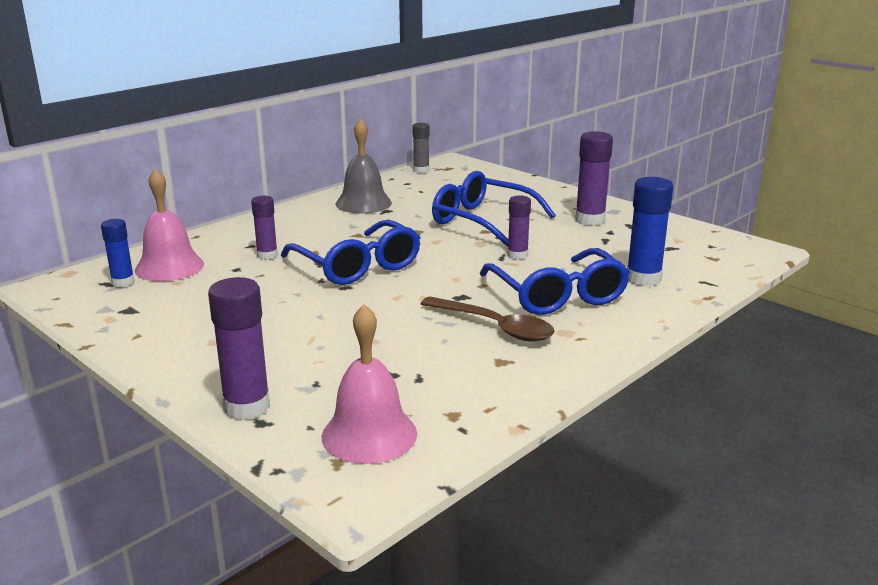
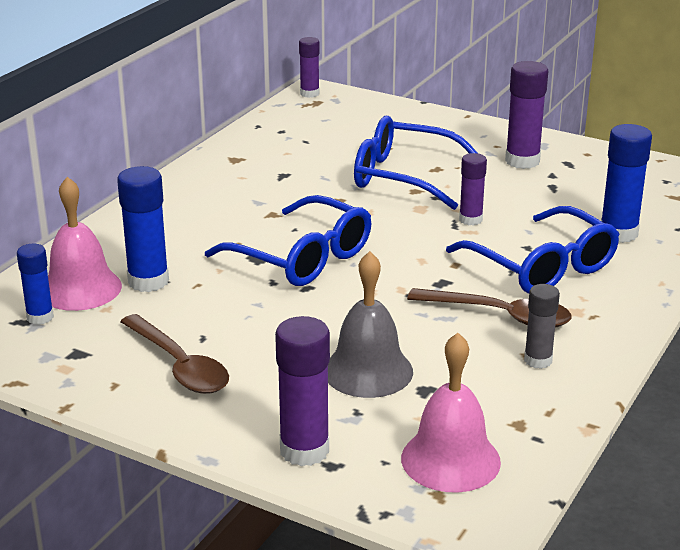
camera: 15 degrees left, 5 degrees up
(198, 329) = (179, 366): none -> brown spoon
(224, 268) = (148, 281): none -> blue glue stick
(267, 255) = (186, 257): purple glue stick -> purple glue stick (309, 93)
(363, 203) = (249, 167): grey bell -> grey bell (368, 371)
(421, 170) = (286, 109): grey glue stick -> grey glue stick (538, 360)

